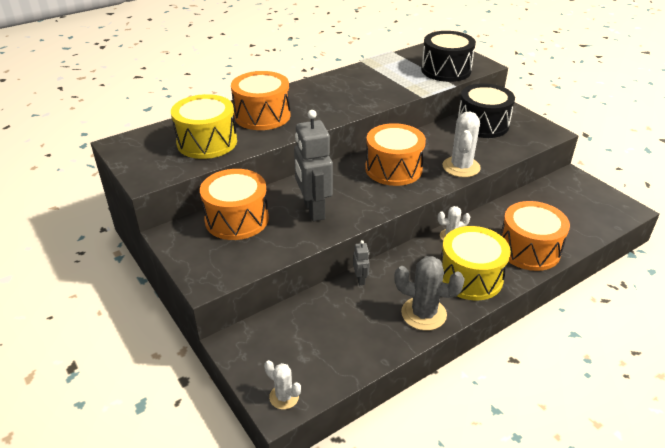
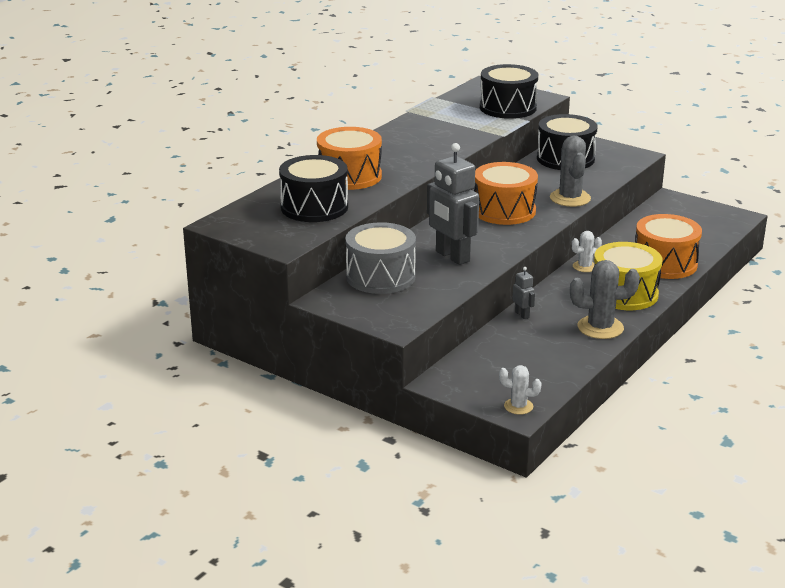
camera: 20 degrees left, 10 degrees down
(207, 142) = (314, 207): yellow drum -> black drum
(237, 219) = (380, 277): orange drum -> grey drum
(461, 167) = (570, 198): white cactus -> grey cactus

